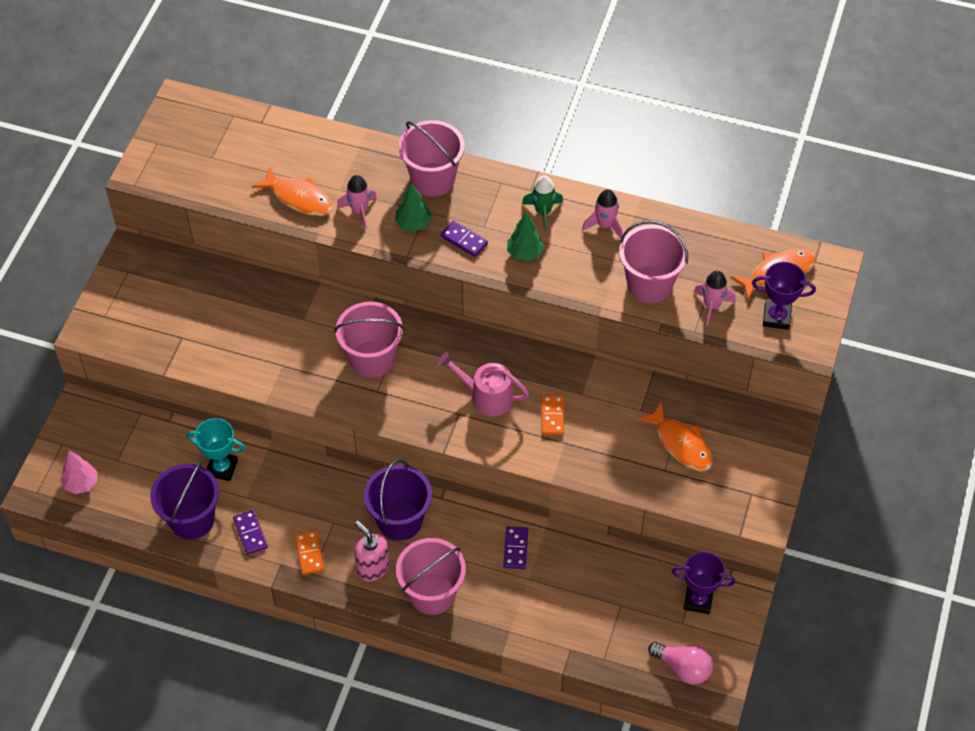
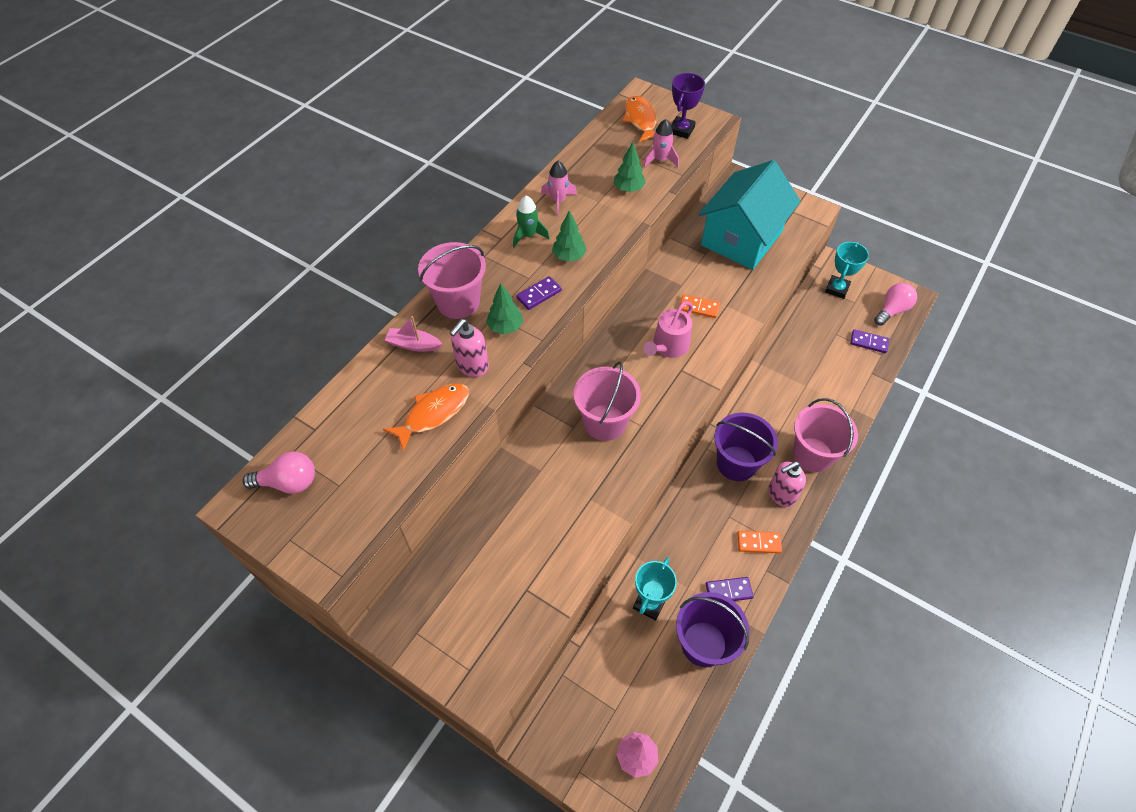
camera: 75 degrees left, 0 degrees up
(206, 124) = (289, 482): none -> pink light bulb
(359, 211) = (472, 366): pink rocket -> pink soap dispenser
(371, 161) = (413, 345): none -> pink boat
(515, 549) = (777, 387): purple domino -> purple domino (868, 342)
(649, 284) = (628, 189): pink bucket -> green tree
(680, 444) = (741, 238): orange fish -> turquoise house
(698, 600) = (837, 289): purple trophy -> turquoise trophy

